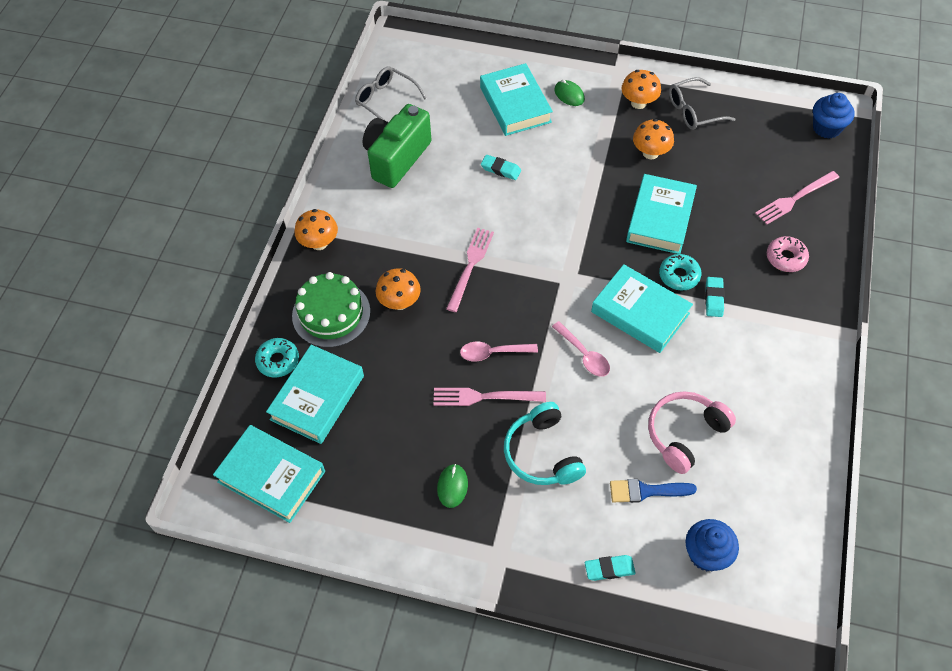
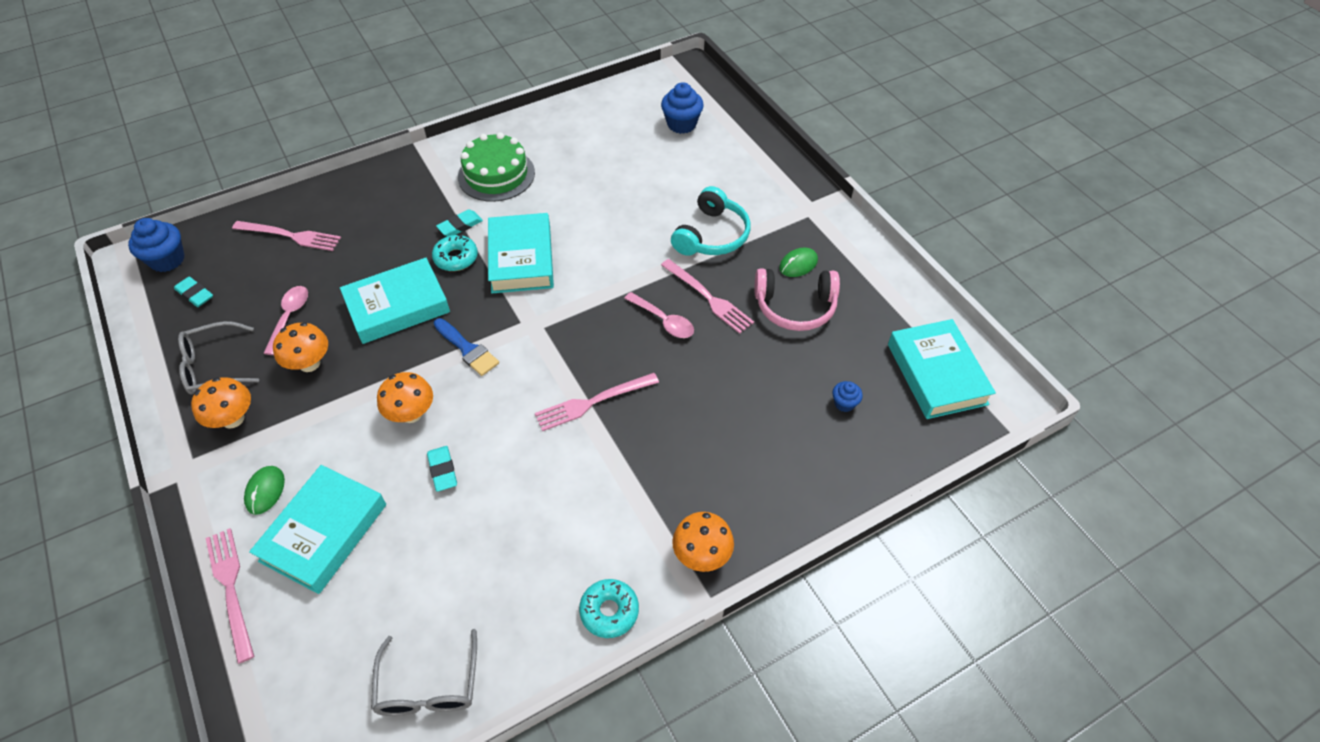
camera: 135 degrees left, 5 degrees down
(278, 361) = (853, 464): turquoise donut -> turquoise donut (609, 611)
(317, 397) = (844, 403): turquoise book -> blue cupcake
(331, 313) = (762, 467): green cake -> green cake (496, 175)
(396, 158) = (515, 585): green camera -> none
(399, 302) = (690, 424): orange mushroom -> orange mushroom (411, 413)
(520, 59) = (231, 588): none -> pink fork
(584, 355) = (600, 266): pink spoon -> pink spoon (289, 317)
(609, 569) = (747, 157): turquoise eraser -> turquoise eraser (195, 294)
(646, 491) = (673, 171): blue brush -> blue brush (467, 349)
(685, 434) = (605, 177): pink headphones -> pink headphones (795, 307)
(693, 111) = (213, 366): grey glasses -> grey glasses turned 135 degrees clockwise
(786, 258) = (371, 209): pink donut -> none

